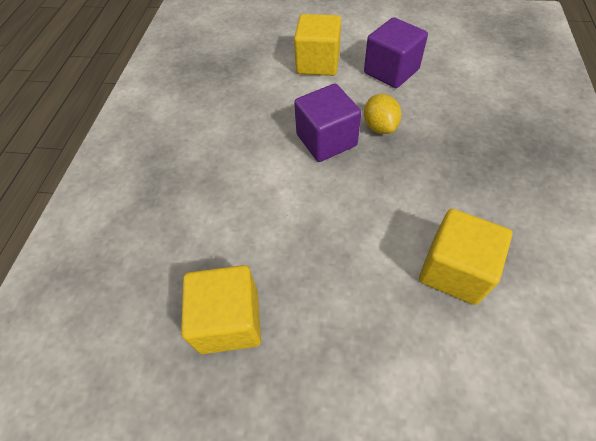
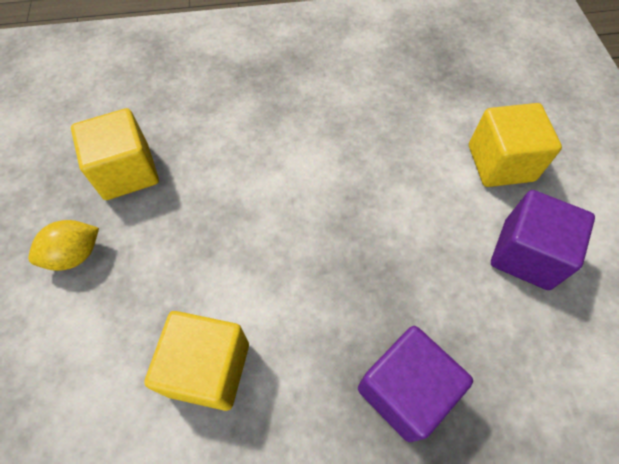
camera: 70 degrees right, 5 degrees up
(326, 140) = (365, 201): purple cube -> purple cube (404, 390)
(379, 127) = (409, 256): yellow lemon -> yellow lemon (75, 255)

